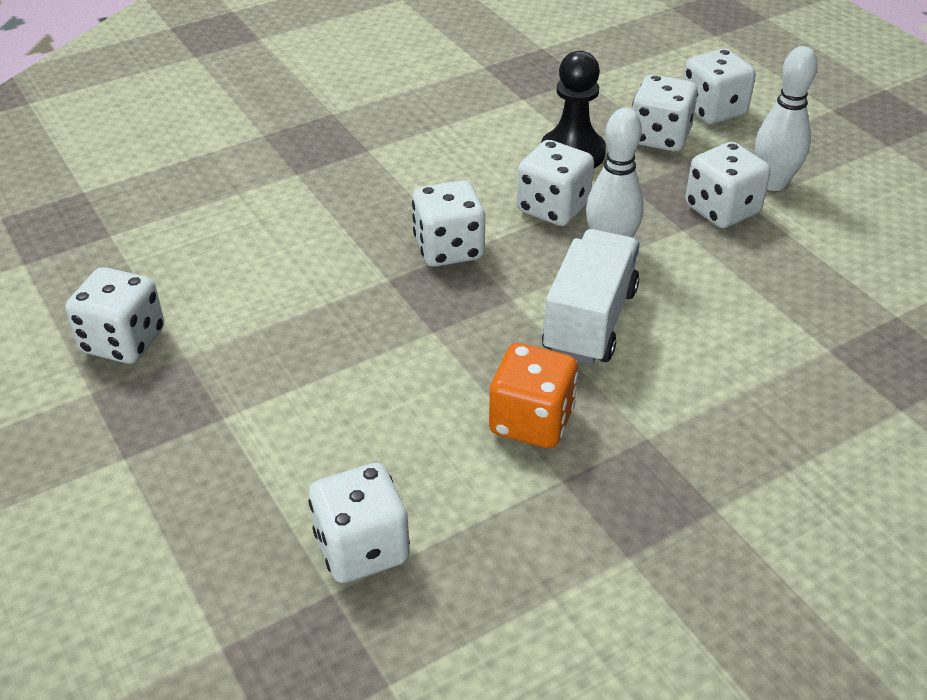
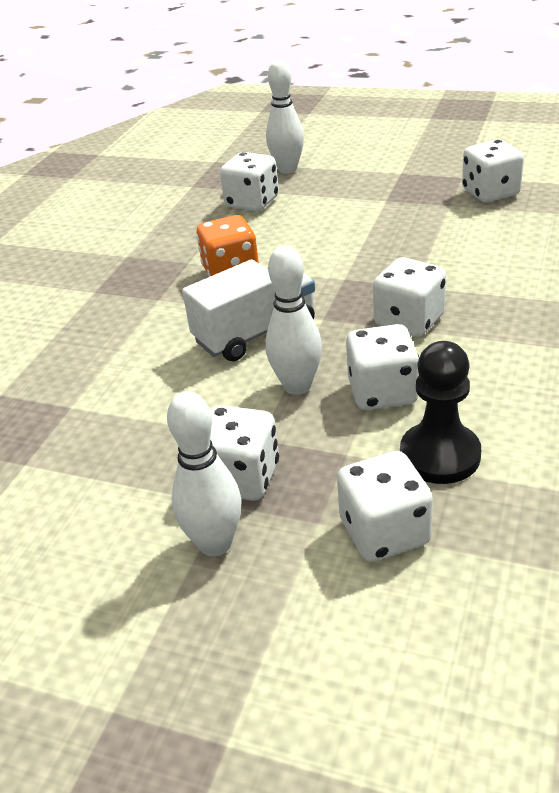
camera: 145 degrees right, 5 degrees down
(218, 599) = (287, 169): none -> white bowling pin
(590, 321) = (255, 333): white truck -> white truck turned 105 degrees counterclockwise
(713, 110) = (372, 621): white dice -> none

